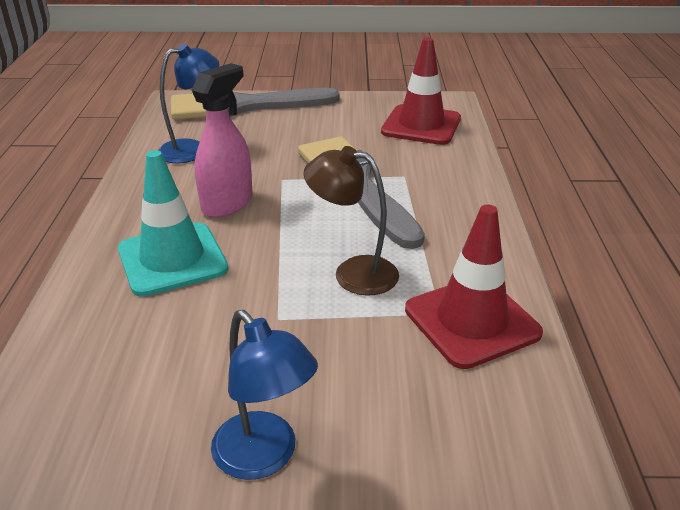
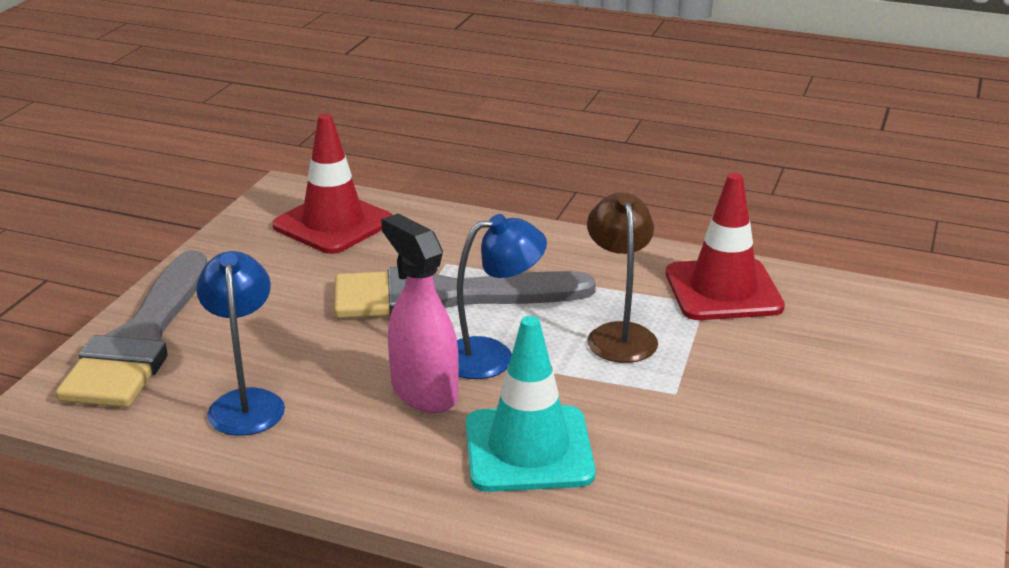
camera: 70 degrees left, 5 degrees down
(264, 457) = (862, 430): blue lamp -> blue lamp (492, 356)
(353, 273) = (619, 334): brown lamp -> brown lamp turned 135 degrees clockwise

